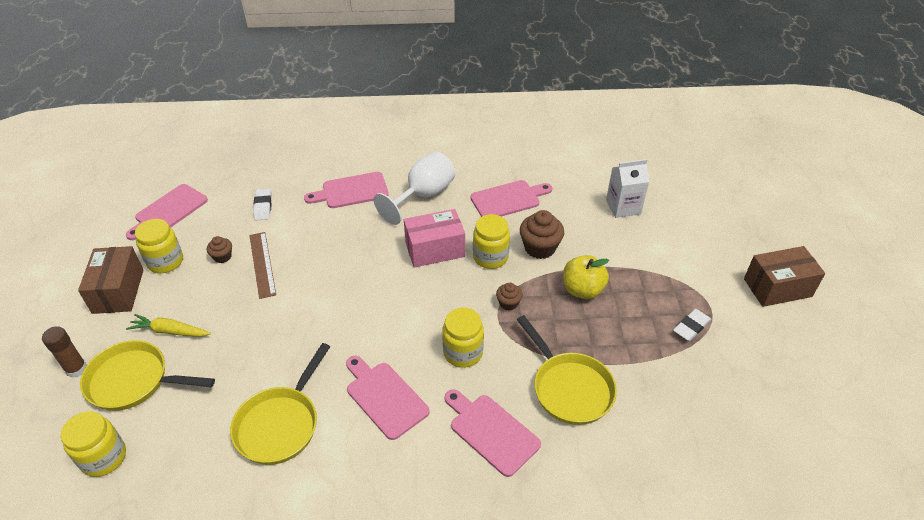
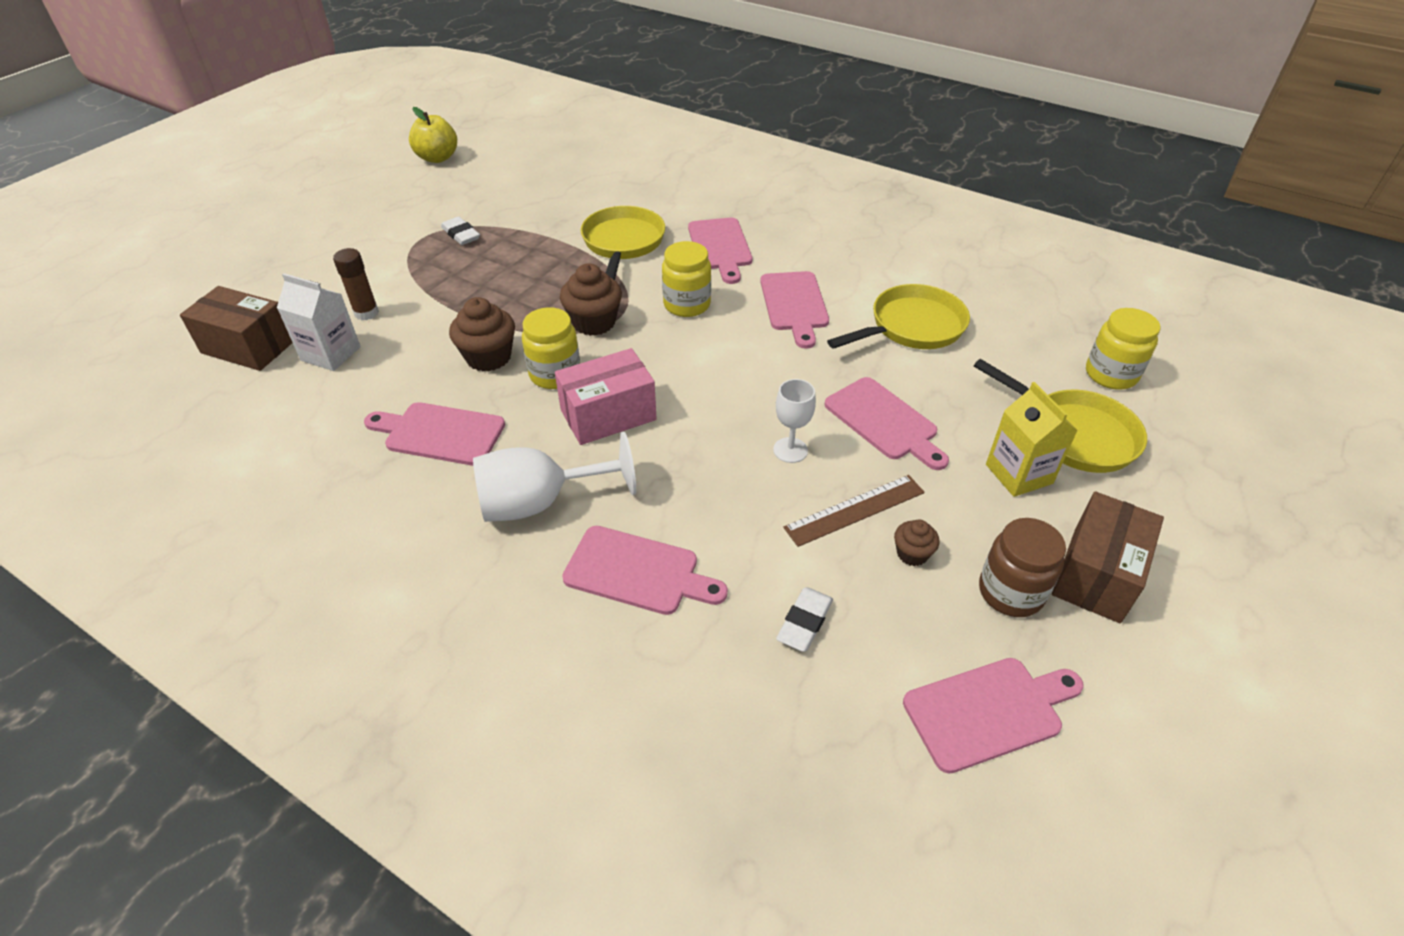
camera: 145 degrees left, 0 degrees up
(76, 369) = (1155, 482): brown glue stick -> brown glue stick (366, 313)
(165, 262) = (1010, 592): yellow jar -> brown jar
(170, 331) = (1019, 474): yellow carrot -> yellow carton
(262, 264) = (855, 510): brown ruler -> brown ruler turned 45 degrees clockwise
(268, 326) = (884, 422): none -> pink cutting board
(316, 280) = (790, 450): none -> white goblet
(435, 249) = (608, 415): pink box -> pink box turned 45 degrees counterclockwise
(508, 303) = (594, 322): brown cupcake -> brown cupcake, size x1.80
(582, 290) = (506, 300): yellow apple -> yellow apple (437, 158)
(691, 327) = (461, 234): white eraser -> white eraser turned 60 degrees clockwise
(777, 288) = (340, 225): brown box -> brown box (248, 347)

